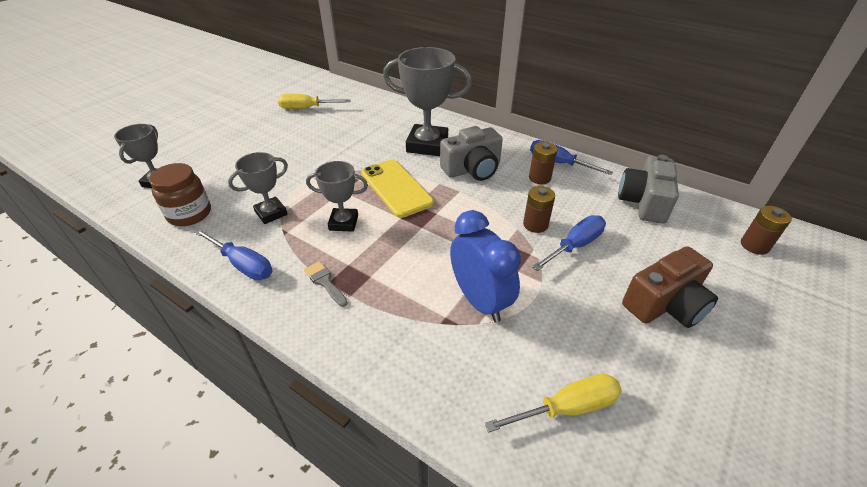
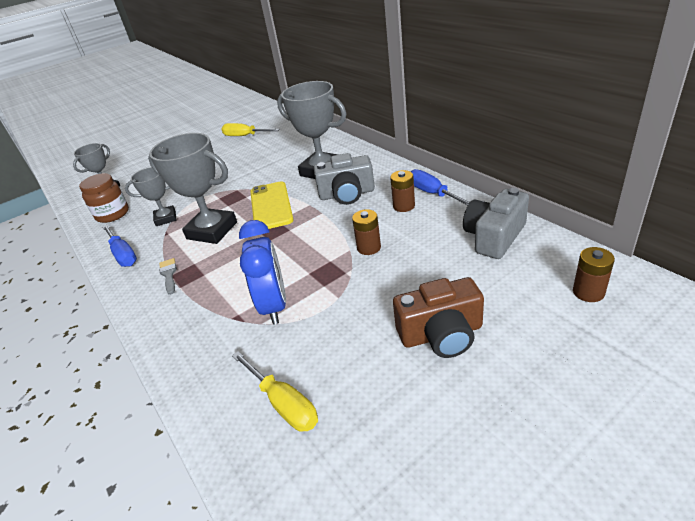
camera: 25 degrees right, 5 degrees down
(343, 223) = (212, 230): grey trophy -> grey trophy, size x1.74
(566, 408) = (283, 403): yellow screwdriver -> yellow screwdriver turned 45 degrees clockwise
(574, 246) = (392, 270): blue screwdriver -> none

